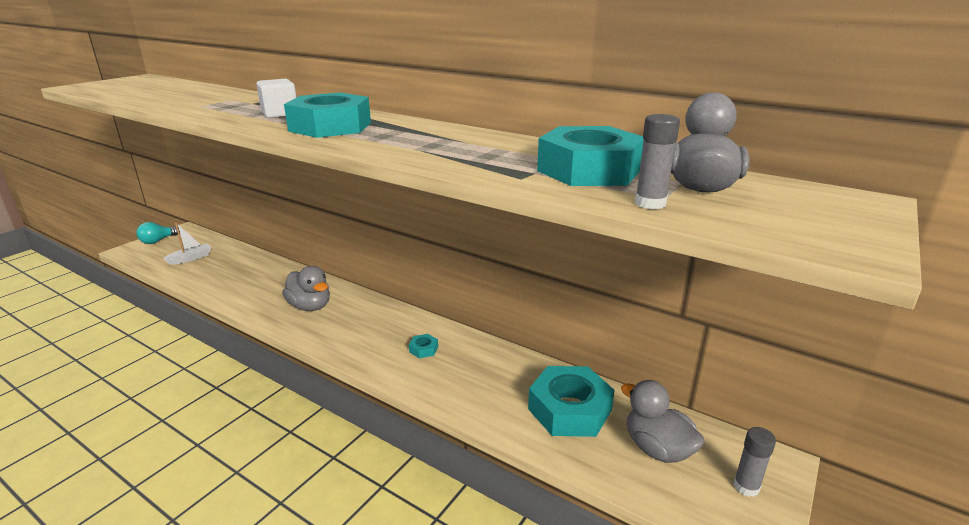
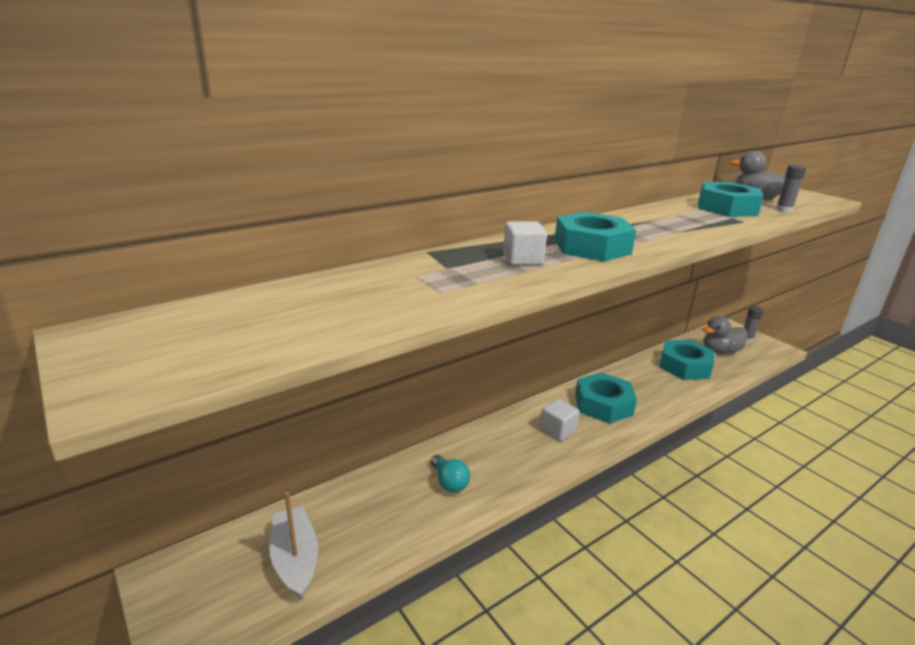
camera: 70 degrees left, 0 degrees up
(158, 241) = (176, 608): turquoise light bulb -> turquoise light bulb (449, 482)
(190, 258) = (295, 559): white boat -> white boat, size x1.53
(310, 306) = (504, 456): grey duck -> none
(360, 327) = (558, 430): none -> white cube
(423, 349) = (603, 404): turquoise nut -> turquoise nut, size x2.44

